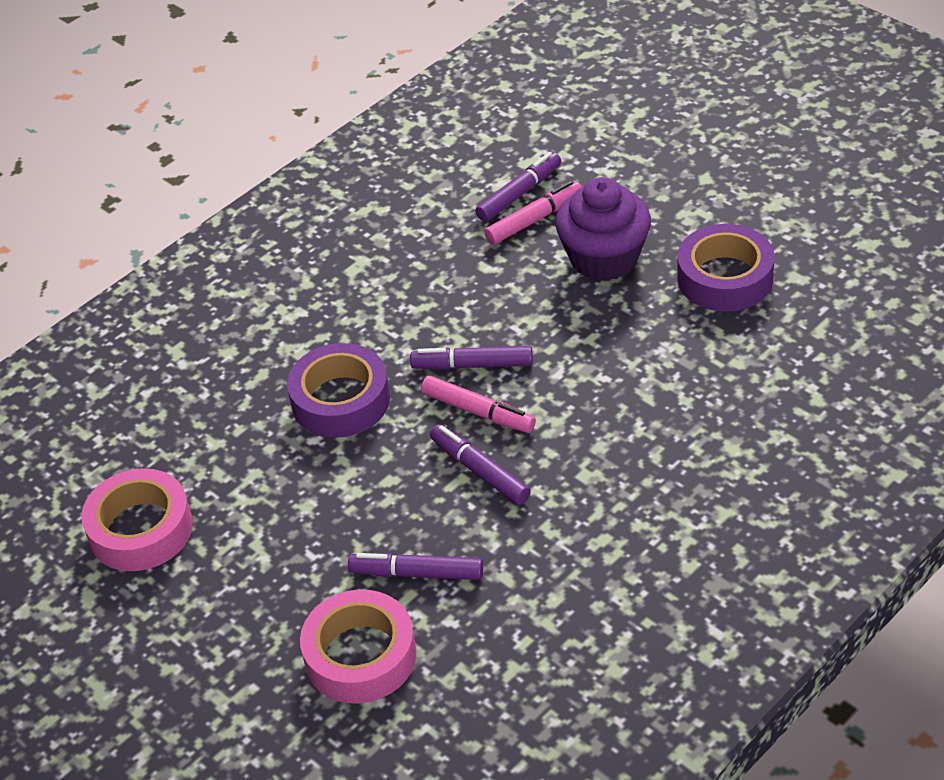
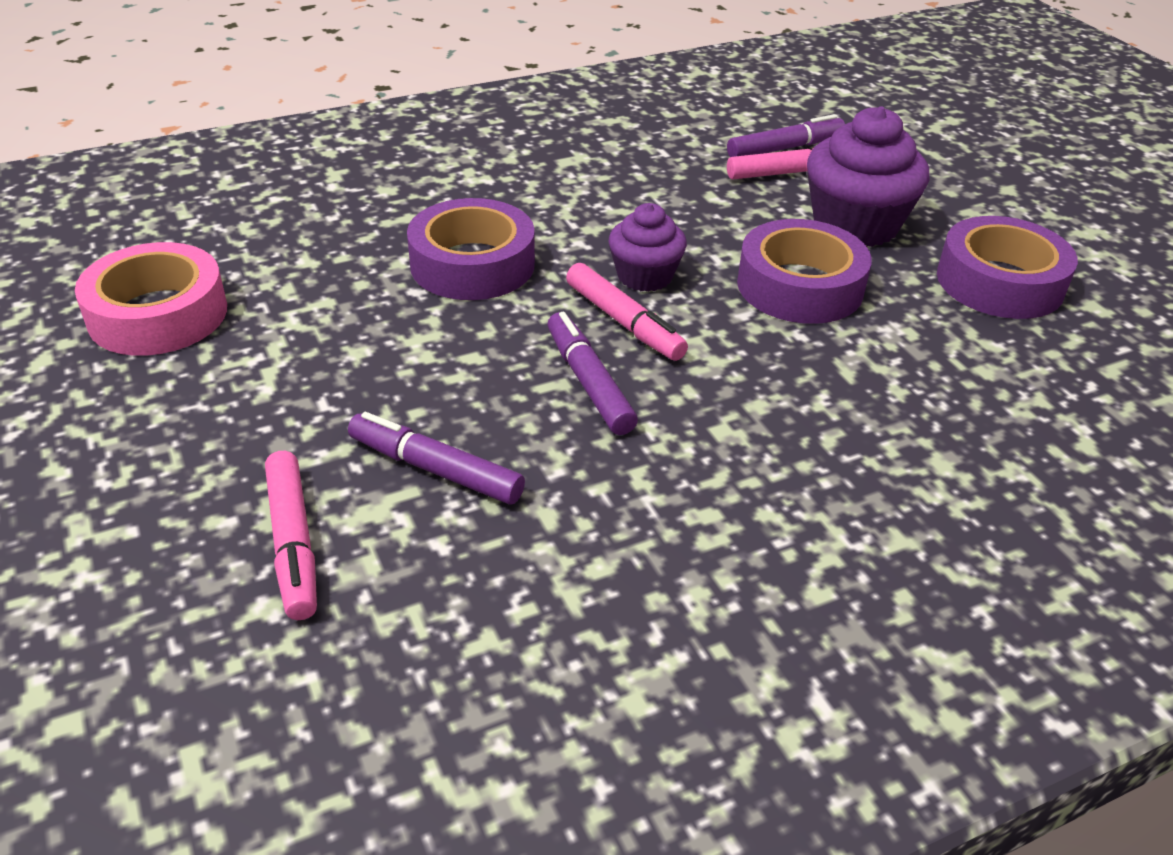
camera: 15 degrees right, 5 degrees down
(360, 656) = (293, 543): pink tape -> pink marker
(472, 365) = (644, 276): purple marker -> purple cupcake
(587, 333) = (800, 286): none -> purple tape

